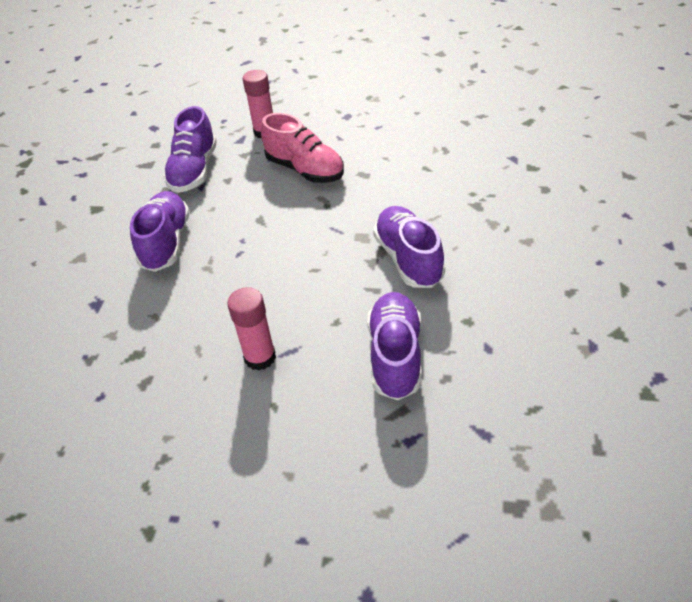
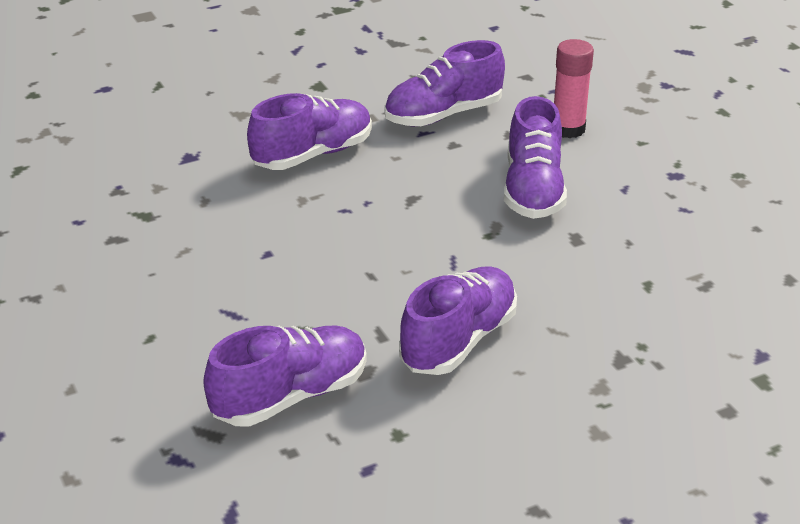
camera: 50 degrees right, 10 degrees down
(260, 357) = (206, 297): pink glue stick -> none
(305, 170) = (533, 190): pink shoe -> purple shoe

